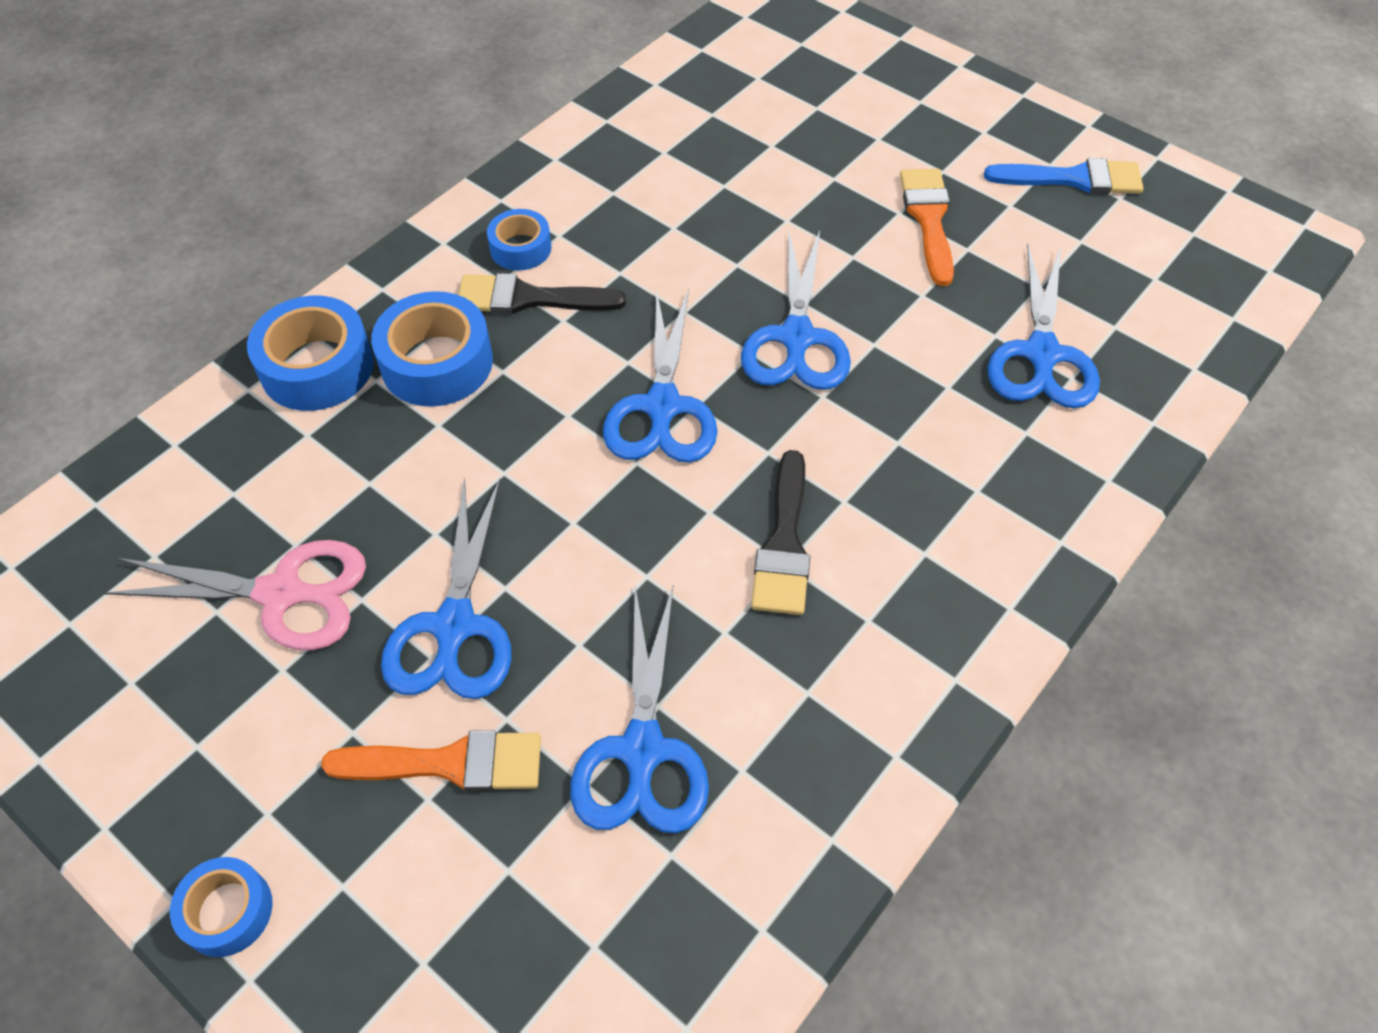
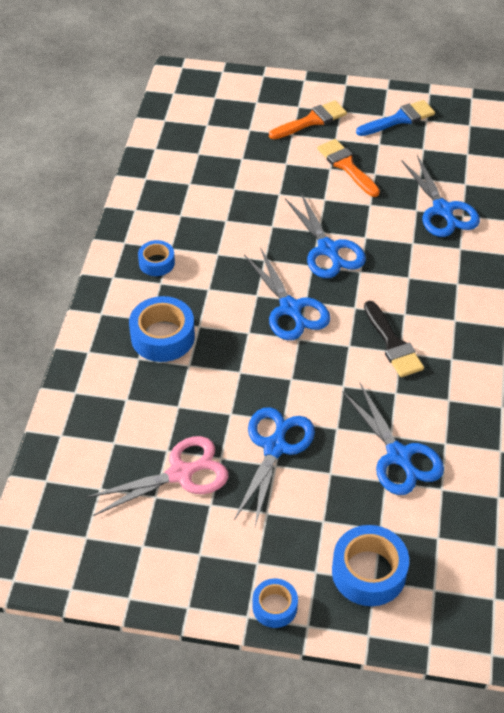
camera: 30 degrees left, 5 degrees down
(317, 367) = (102, 365): blue tape -> blue tape (369, 572)
(449, 763) = (321, 502): orange brush -> orange brush (311, 121)
(454, 626) = (274, 447): blue scissors -> blue scissors turned 135 degrees counterclockwise
(529, 298) = (182, 286): black brush -> none

